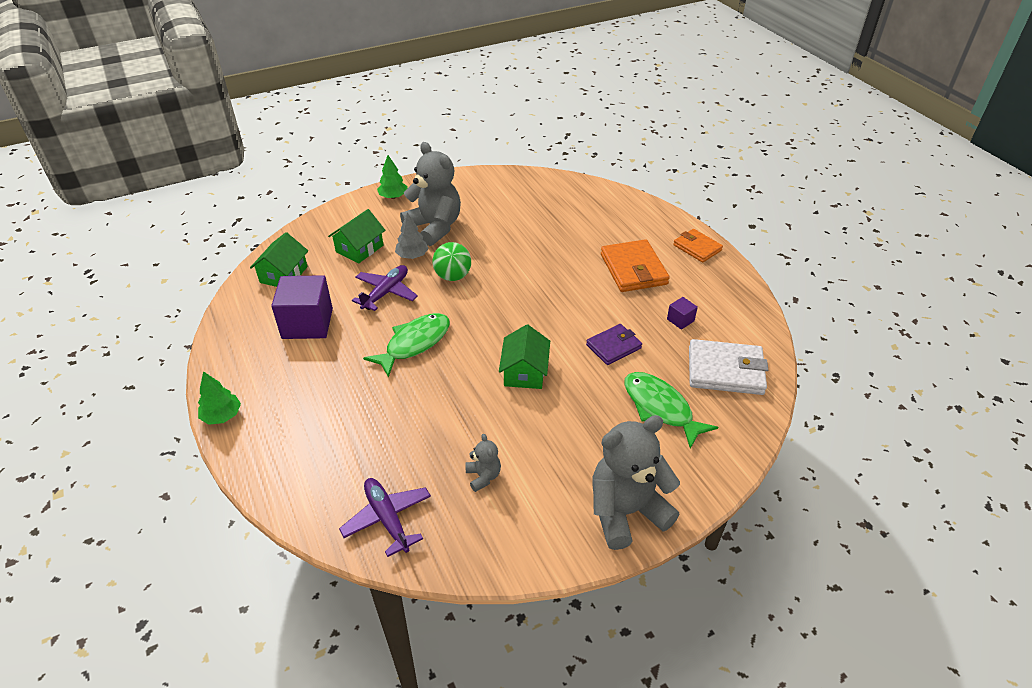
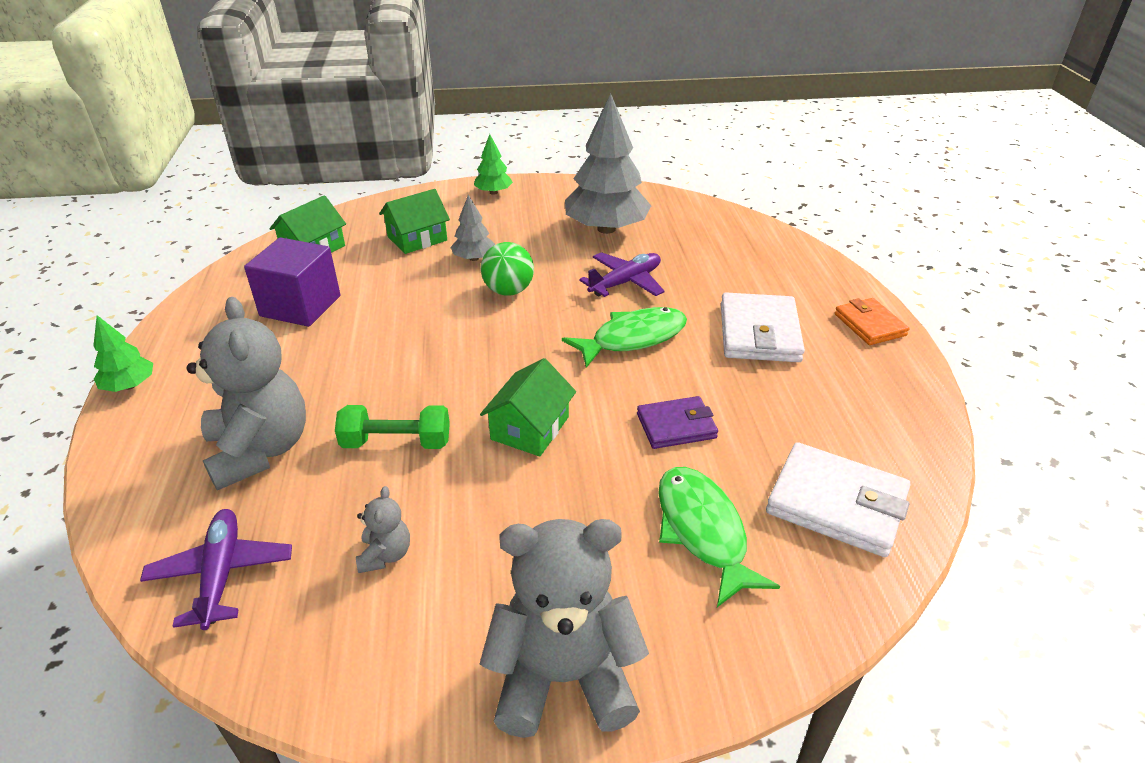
camera: 20 degrees right, 5 degrees down
(386, 292) = (414, 292): purple plane -> purple plane (625, 282)
(414, 343) = (409, 358): green fish -> green fish (633, 338)
(434, 227) = (521, 233): grey teddy bear -> grey teddy bear (260, 450)
(444, 405) = (396, 442): none -> green dumbbell
(493, 211) = (606, 229): none -> grey tree
(633, 269) = (759, 333): orange wallet -> white wallet
(680, 320) = (797, 414): purple cube -> none

